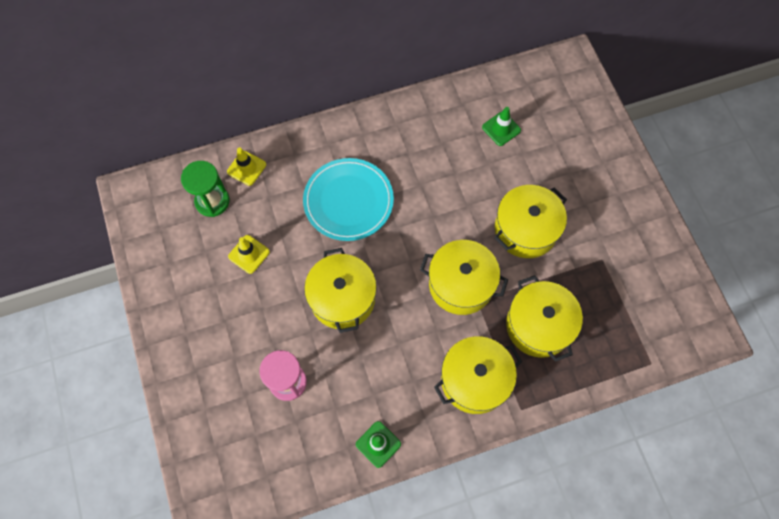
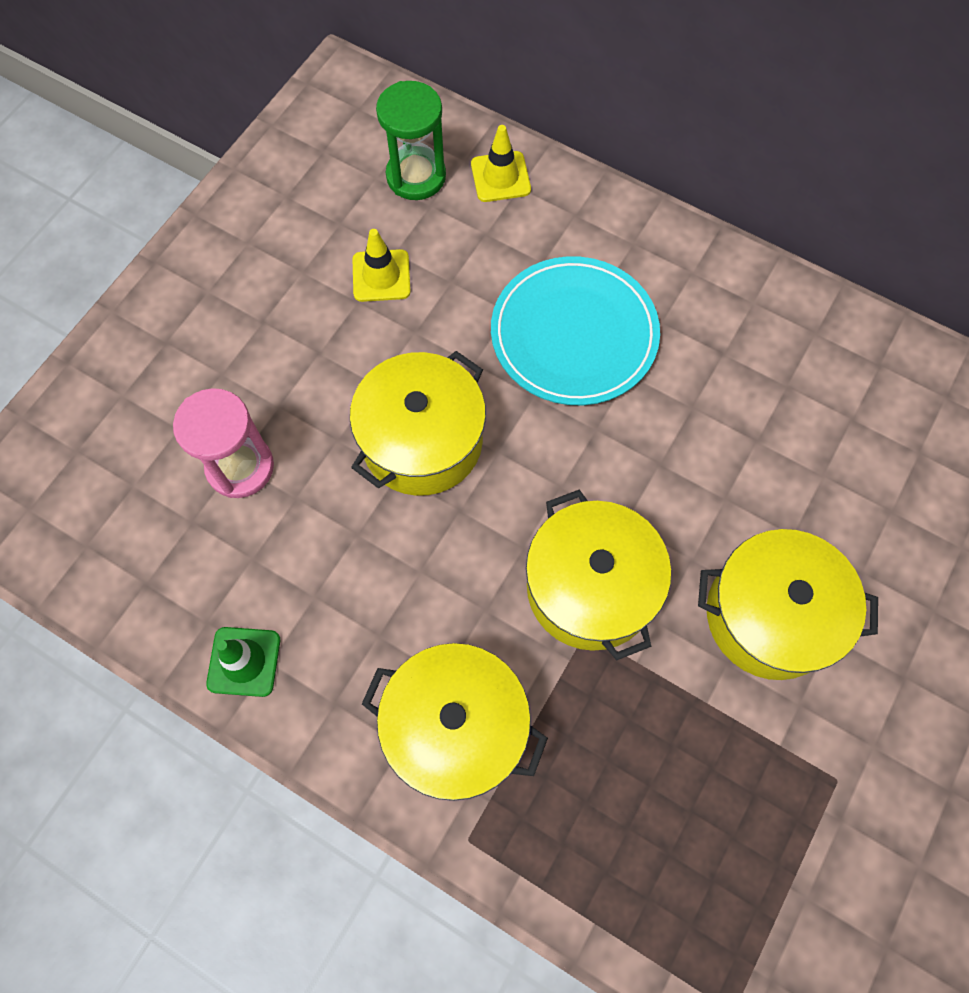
camera: 50 degrees right, 0 degrees up
(501, 129) = (898, 449): green traffic cone -> none
(538, 325) = (630, 761): yellow pot -> none

